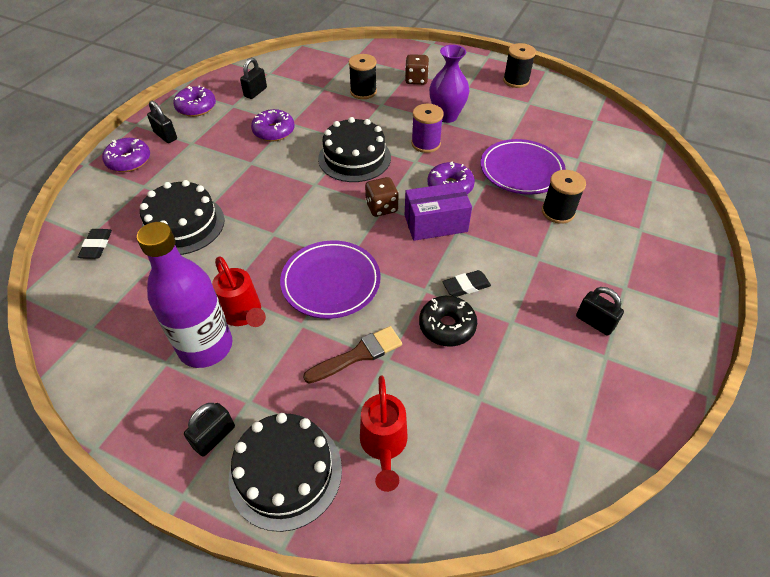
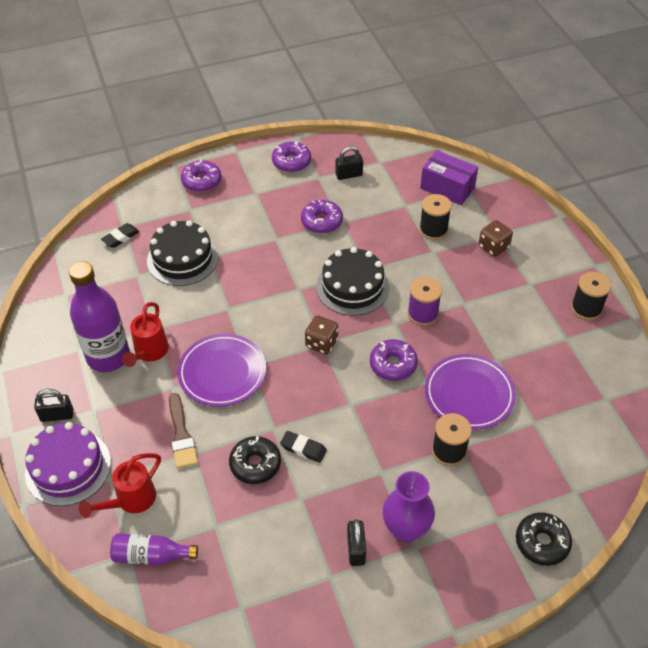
camera: 45 degrees right, 0 degrees up
(165, 136) = (245, 175): black padlock -> none
(285, 472) = (68, 467): black cake -> purple cake
(358, 354) = (181, 435): brown brush -> brown brush turned 60 degrees clockwise
(435, 223) = (343, 386): purple box -> purple box (447, 188)
(446, 116) = (473, 300): purple vase -> purple vase (406, 529)
(461, 473) = (151, 555): none -> purple bottle
(681, 222) = (542, 542): none -> black donut

